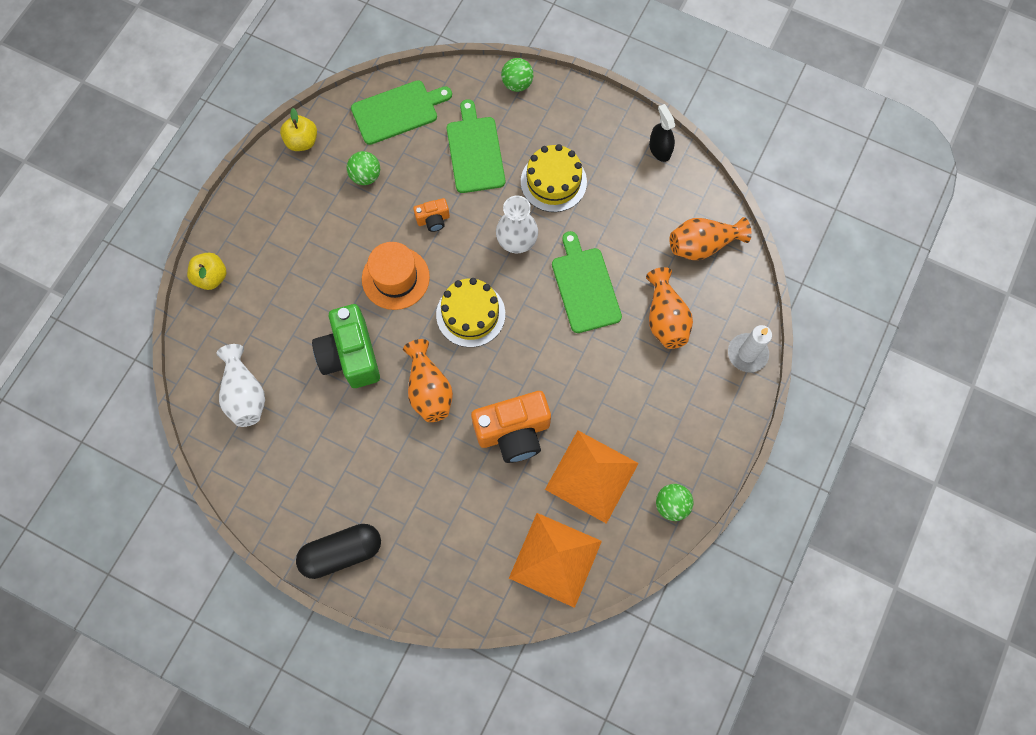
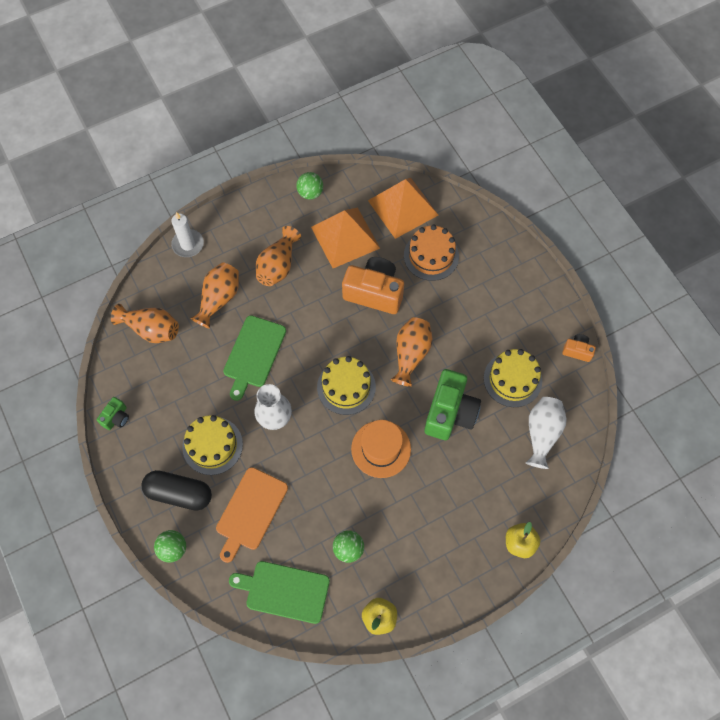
camera: 145 degrees left, 5 degrees down
(307, 432) = (512, 379): none -> yellow cake
(342, 552) = (533, 291): black capsule -> black capsule (179, 493)
(433, 220) = (322, 476): orange camera -> orange camera (577, 351)
(475, 151) = (250, 511): green cutting board -> orange cutting board
(482, 518) = (431, 256): none -> orange cake
(636, 394) = (278, 266): none -> orange vase
(660, 149) = (116, 418): black spray bottle -> green camera

